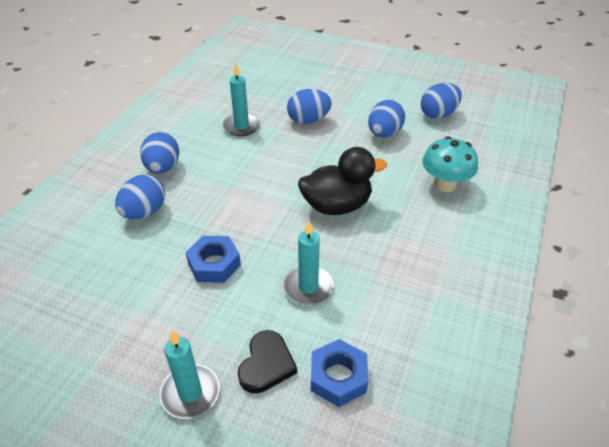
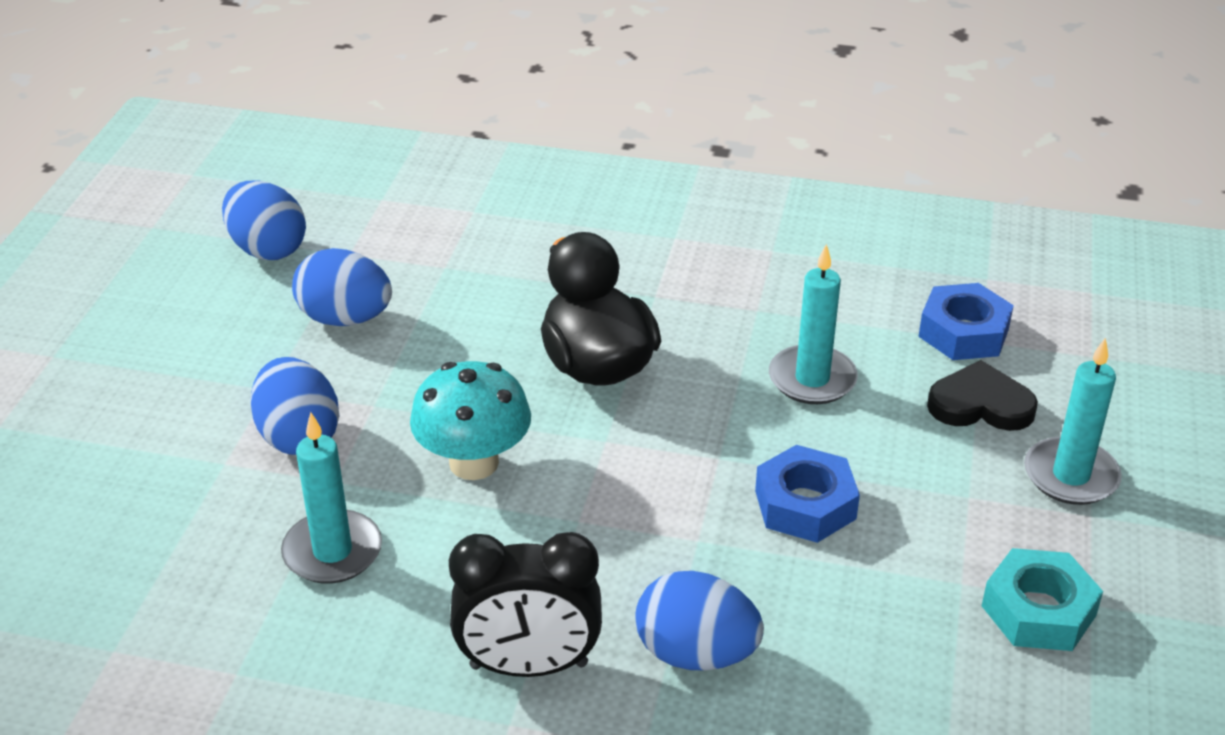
camera: 100 degrees left, 5 degrees down
(104, 341) = (1038, 610): none -> turquoise nut
(163, 168) = (529, 665): blue egg -> black clock
(445, 184) = (504, 241): turquoise mushroom -> turquoise mushroom (474, 463)

